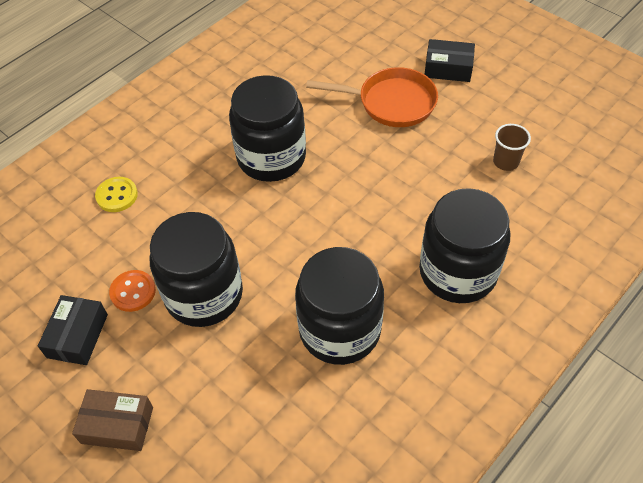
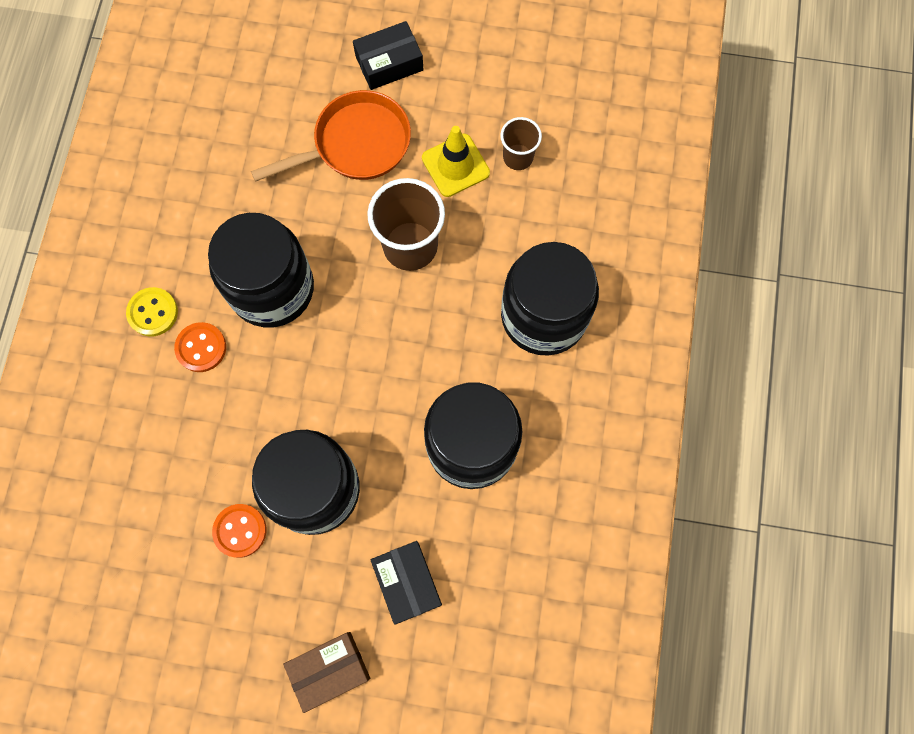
camera: 35 degrees left, 20 degrees up
(77, 336) = (220, 611): black box -> black box (407, 582)
(117, 195) = (135, 434): yellow button -> yellow button (153, 312)
(198, 168) = (201, 348): none -> orange button
(386, 178) = (410, 246): none -> brown cup
(454, 146) = (455, 165): none -> yellow traffic cone

